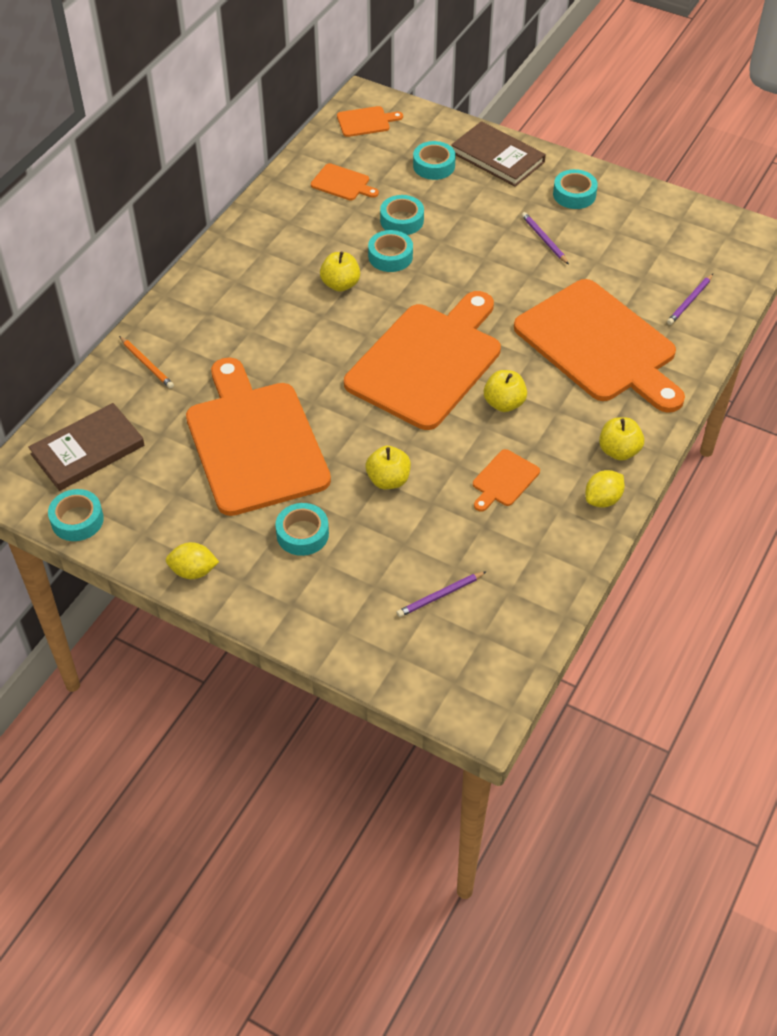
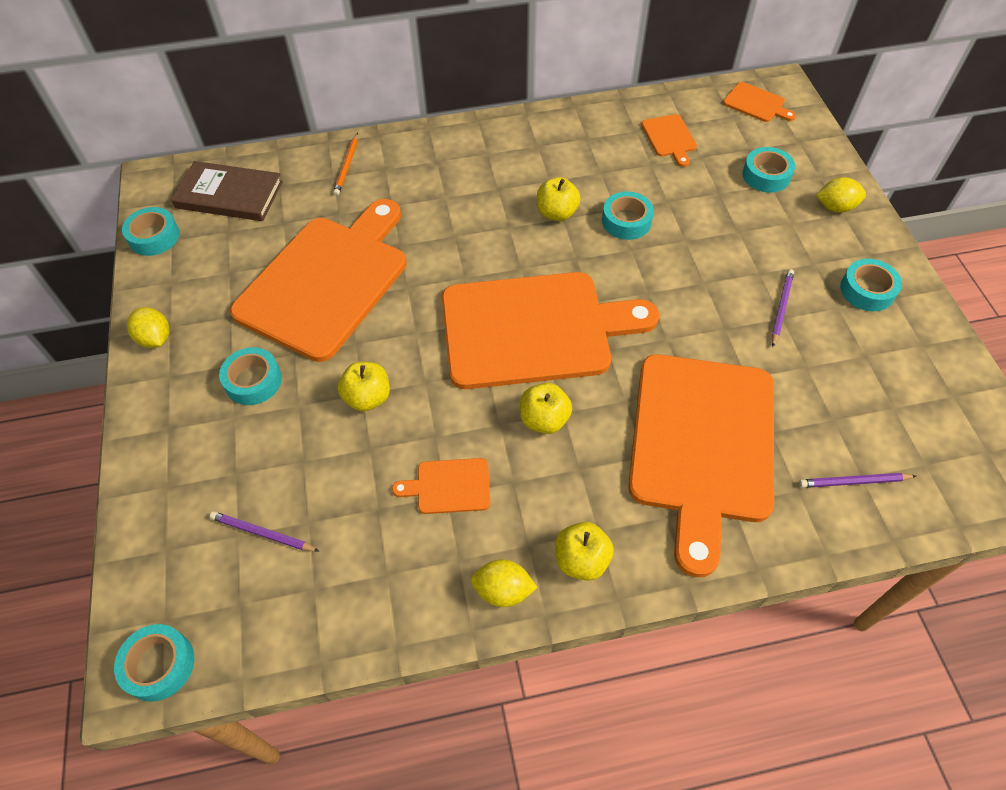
camera: 50 degrees right, 5 degrees up
(402, 220) = (676, 200): turquoise tape -> turquoise tape (159, 665)
(497, 157) = (835, 207): brown book -> yellow lemon

